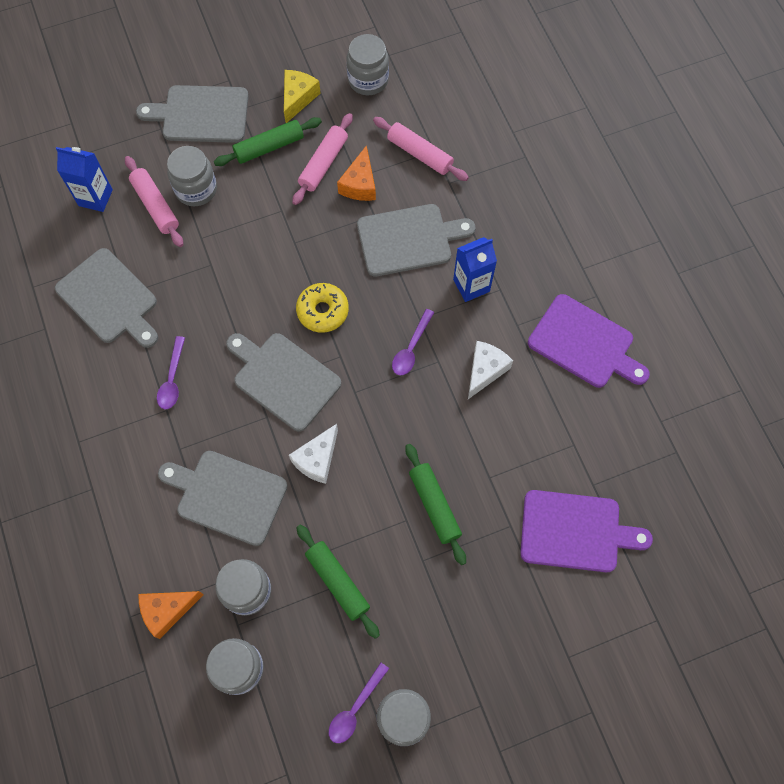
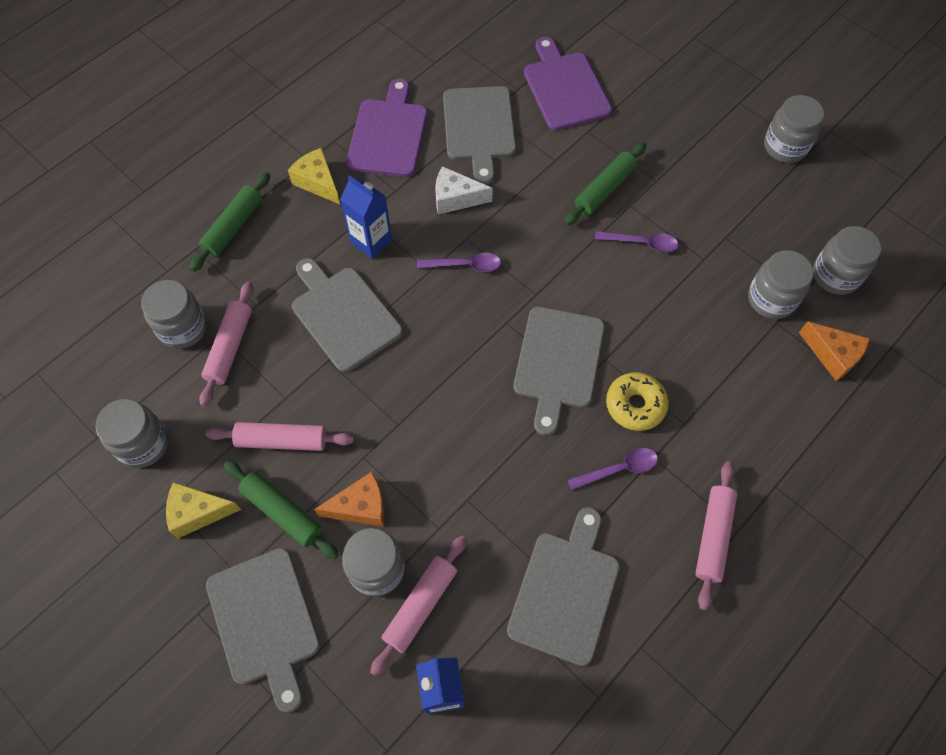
camera: 115 degrees left, 5 degrees down
(84, 419) = (713, 536): none -> pink rolling pin
(227, 495) = (701, 356): grey cutting board -> grey cutting board (479, 128)
(317, 459) = (620, 296): white cheese -> none
(322, 311) = (465, 360): yellow donut -> yellow donut (635, 405)
(338, 582) = (716, 233): green rolling pin -> green rolling pin (233, 227)
(355, 708) = (802, 180): purple spoon -> purple spoon (641, 243)
(360, 184) = (294, 390): orange cheese -> orange cheese (360, 506)
(453, 128) = (183, 328): none -> grey jar
(554, 266) = (317, 182): none -> yellow cheese

